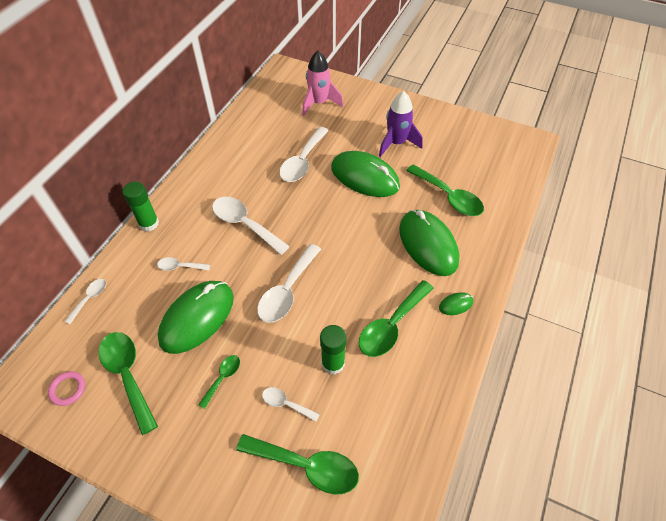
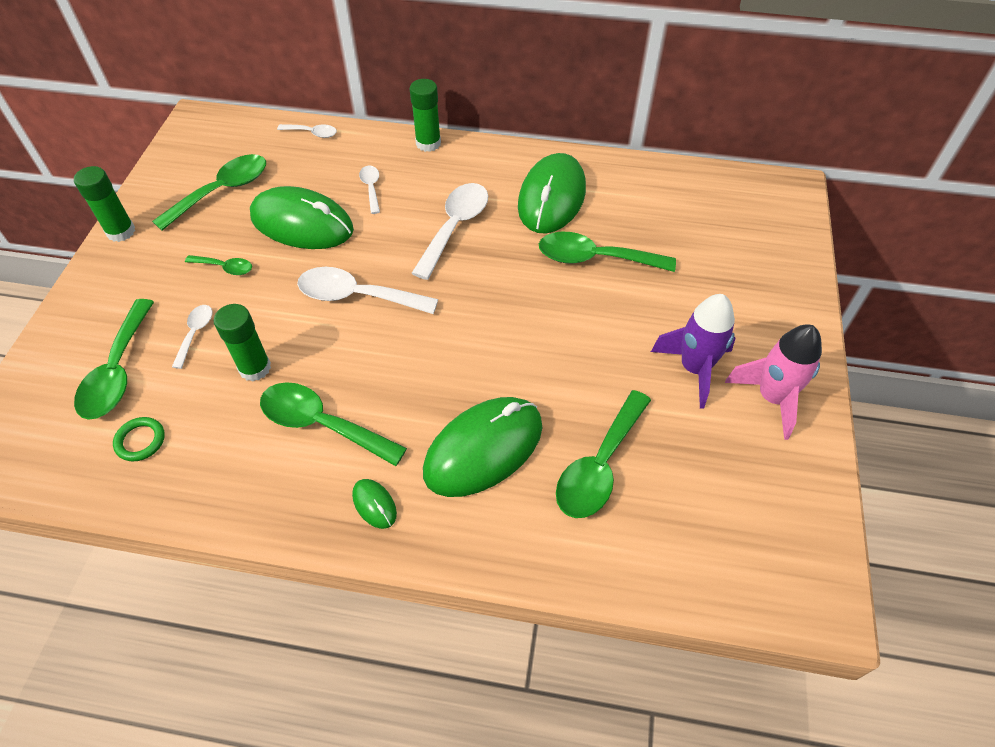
camera: 75 degrees right, 0 degrees up
(68, 389) = (203, 155): pink ring -> none
(139, 466) = (121, 232): none -> green glue stick
(302, 161) = (595, 258): white spoon -> green spoon
(319, 103) = (734, 249): pink rocket -> pink rocket (772, 398)
(365, 177) = (596, 340): green mouse -> green mouse (552, 197)
(379, 447) = (140, 441): none -> green ring

